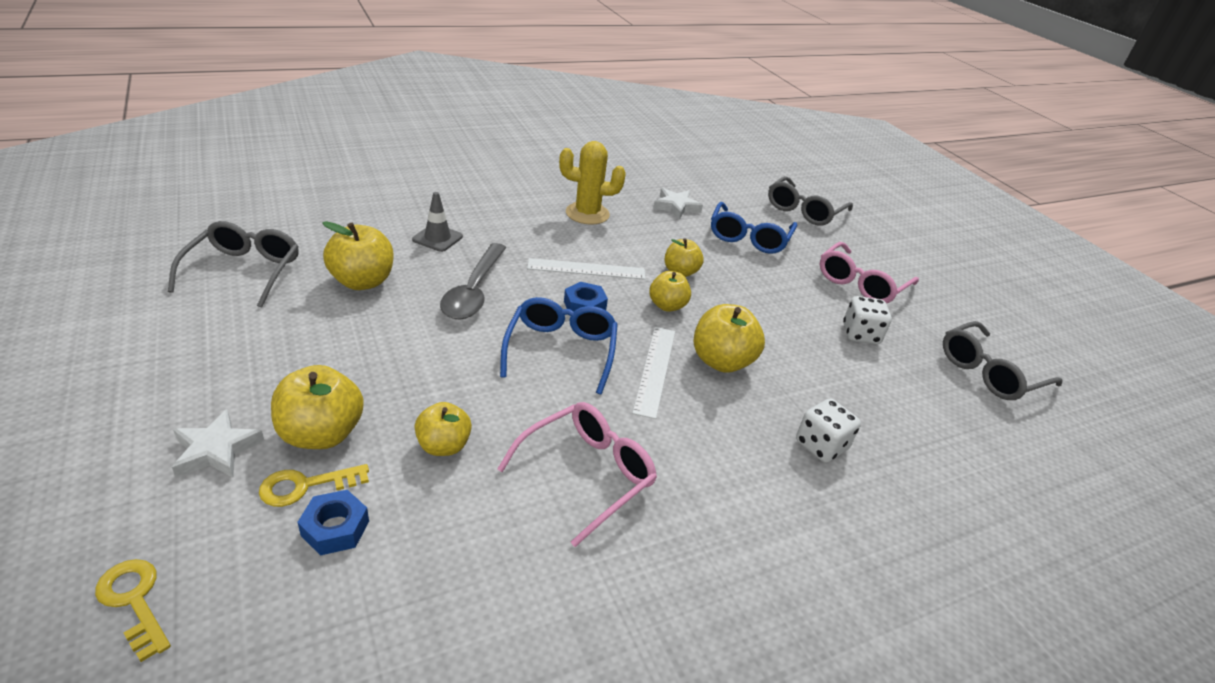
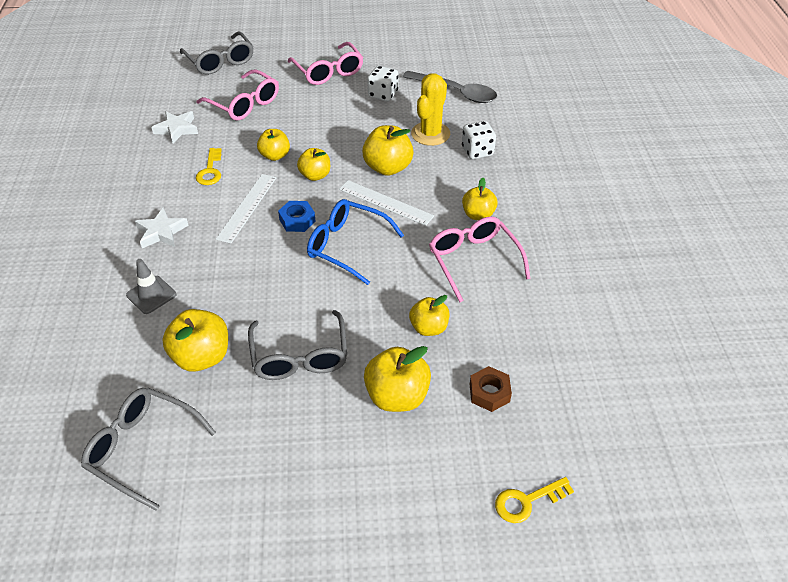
camera: 65 degrees left, 10 degrees up
(216, 450) = (396, 462): white star -> white star (161, 232)
(305, 486) = (447, 407): yellow key -> yellow key (210, 171)
(335, 528) = (489, 393): blue nut -> brown nut
(474, 291) = (248, 283): grey spoon -> grey spoon (455, 92)
(587, 214) = (159, 186): yellow cactus -> yellow cactus (430, 134)
(684, 466) = (478, 215): none -> yellow apple
(749, 238) = (244, 104): blue glasses -> pink glasses
(989, 372) = (437, 58): grey glasses -> grey glasses (300, 356)

